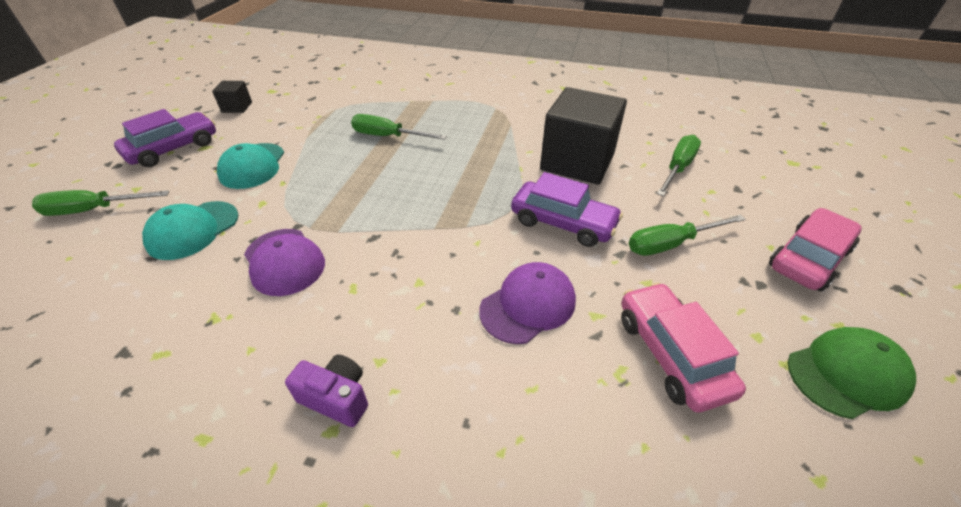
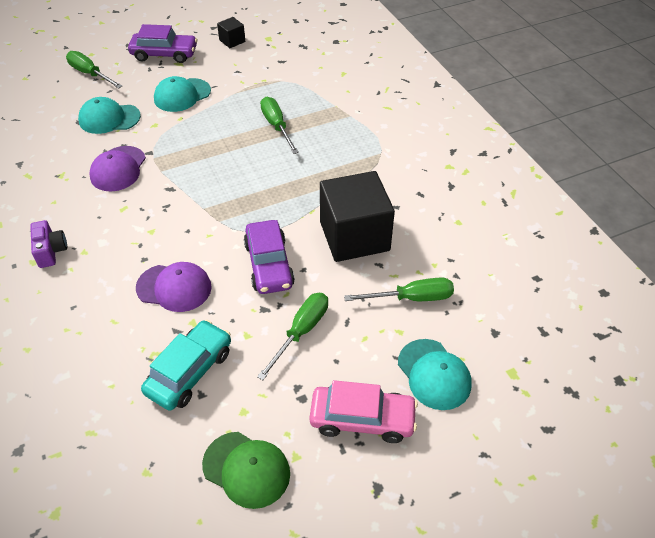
camera: 50 degrees right, 5 degrees up
(670, 354) = (189, 371): pink car -> turquoise car
(671, 244) = (301, 332): green screwdriver -> green screwdriver turned 90 degrees clockwise
(773, 197) = (434, 374): none -> turquoise cap

